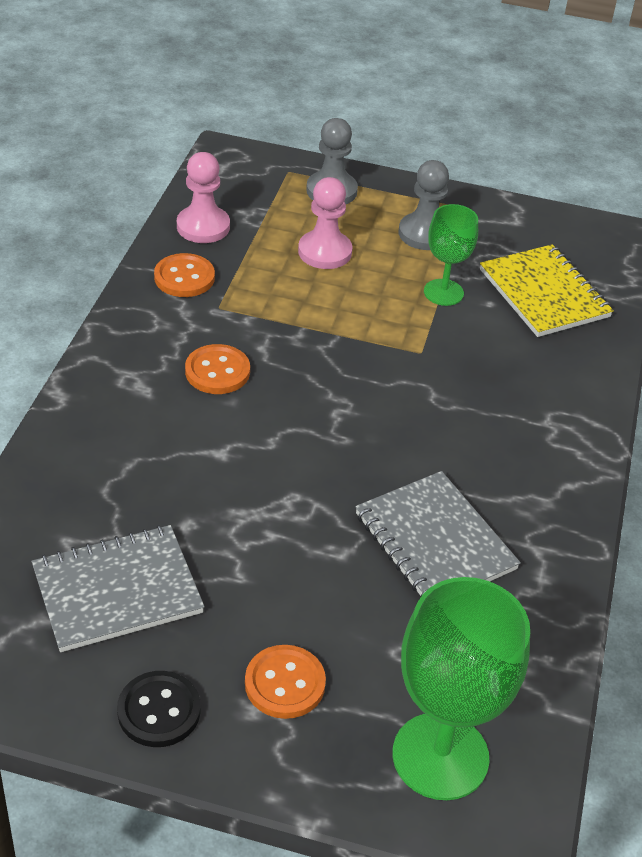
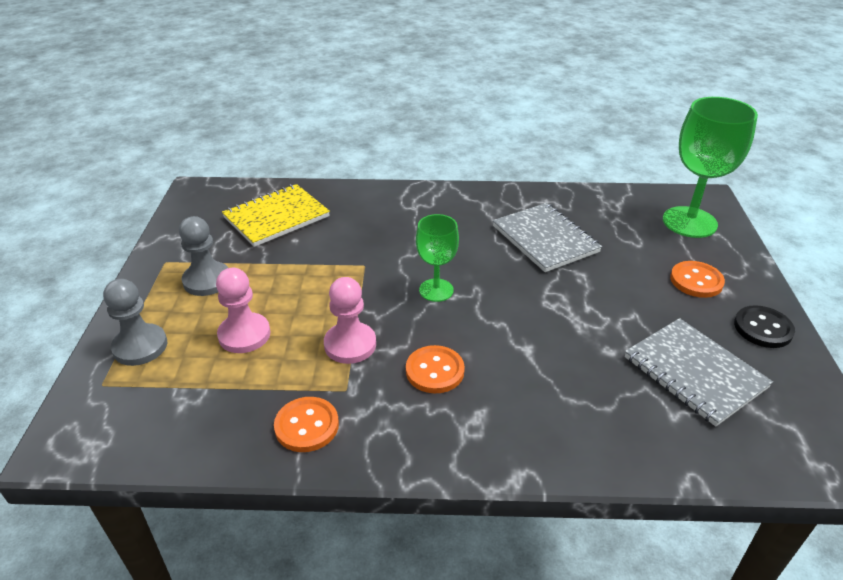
camera: 100 degrees left, 5 degrees down
(203, 227) = (214, 432): pink pawn -> pink pawn (350, 344)
(435, 541) = (545, 239): grey notebook -> grey notebook turned 75 degrees counterclockwise
(443, 292) = (287, 262): green goblet -> green goblet (436, 290)

